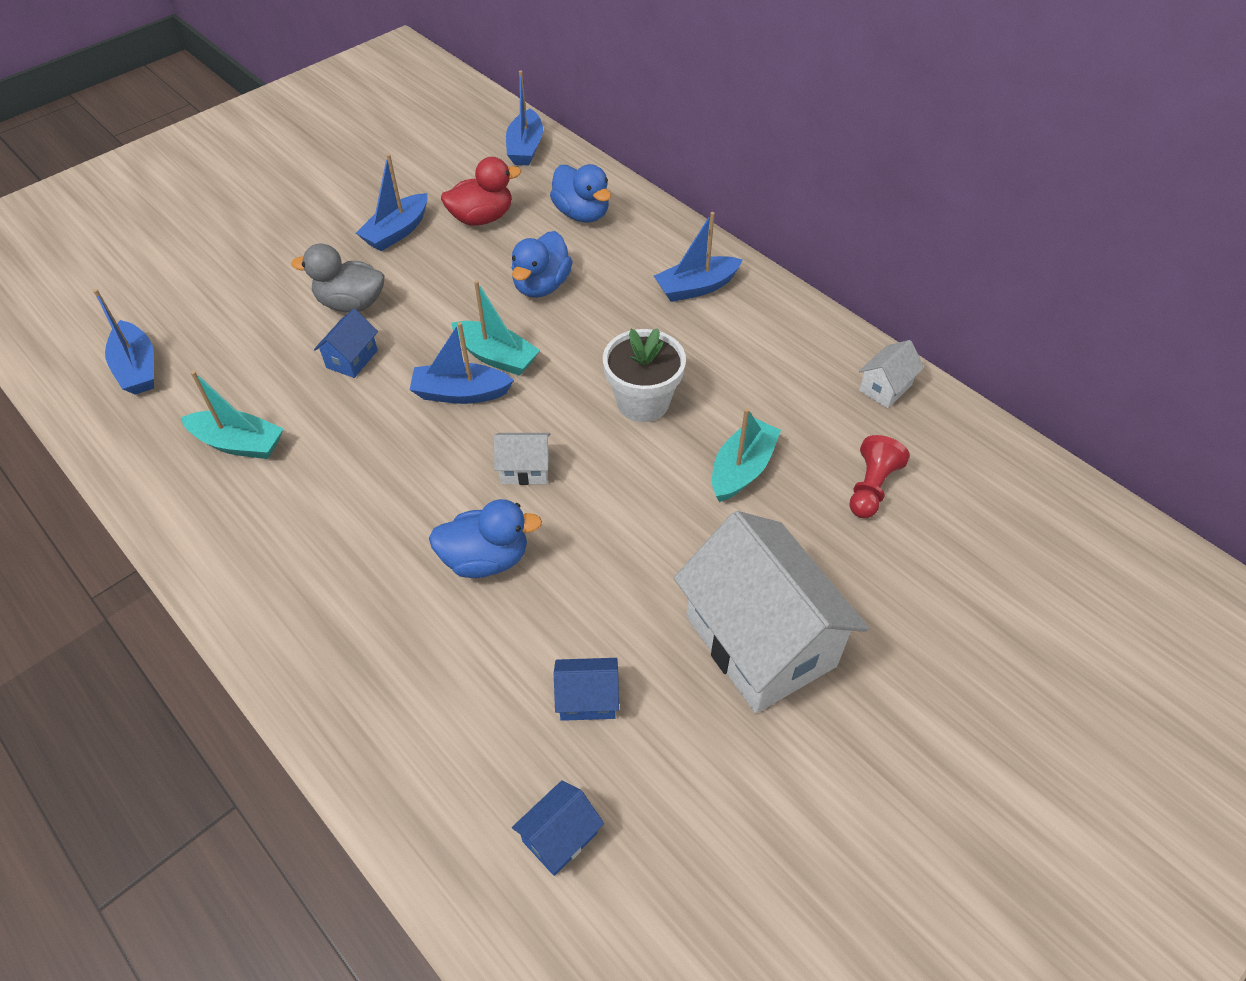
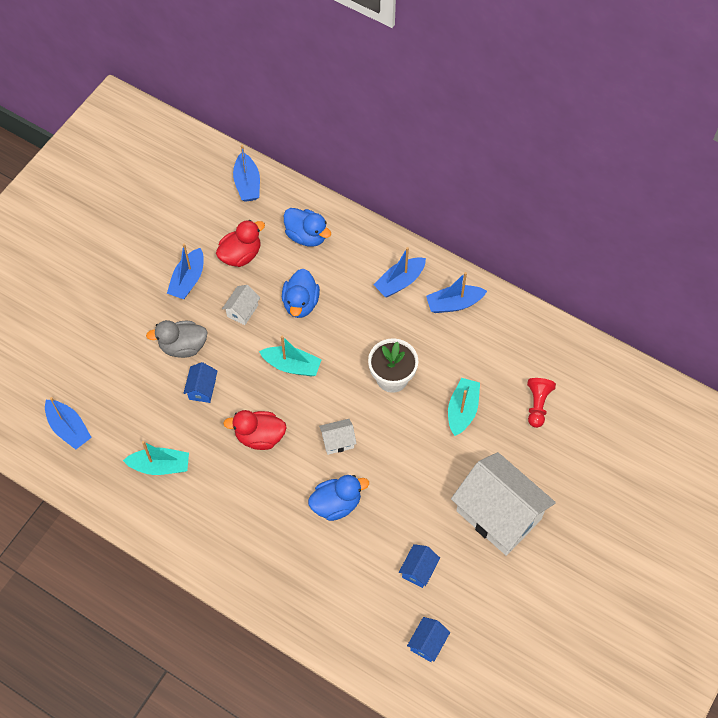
camera: 15 degrees left, 10 degrees up
(407, 437) = (259, 436): none -> red duck
(460, 393) = (280, 398): blue boat -> blue boat (454, 304)
(587, 699) = (418, 570): blue house -> blue house turned 45 degrees counterclockwise
(885, 388) = (532, 333): white house -> white house (242, 311)

